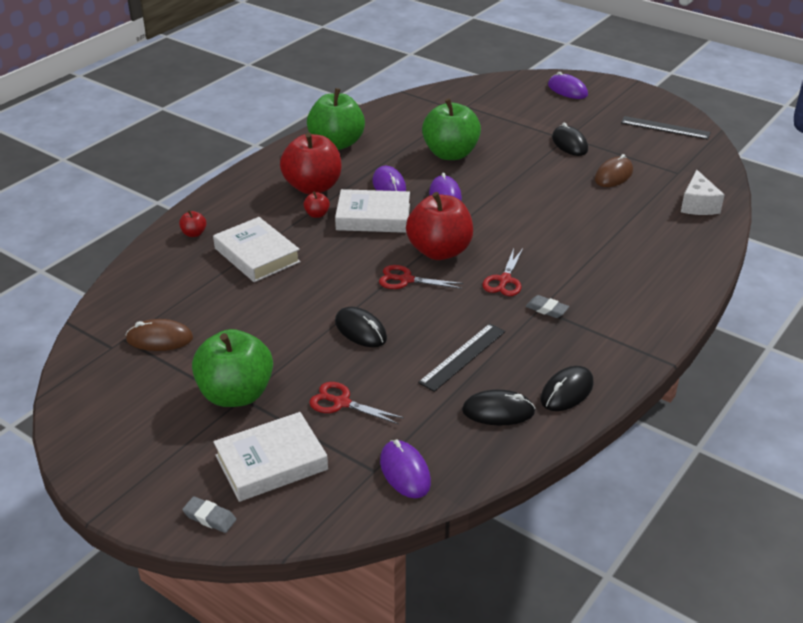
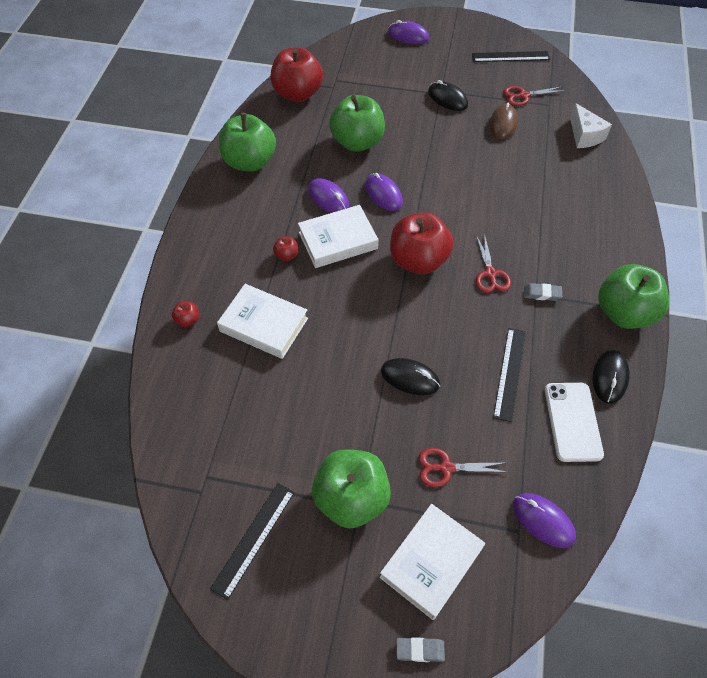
camera: 25 degrees left, 20 degrees up
(129, 392) = (253, 539): none -> black ruler
(159, 339) = (240, 462): brown mouse -> none
(313, 187) = (262, 223): red apple -> red apple (297, 94)
(406, 280) = (411, 304): red scissors -> red scissors (523, 96)
(498, 411) = (573, 421): black mouse -> white phone
(625, 348) = (624, 313): none -> green apple

